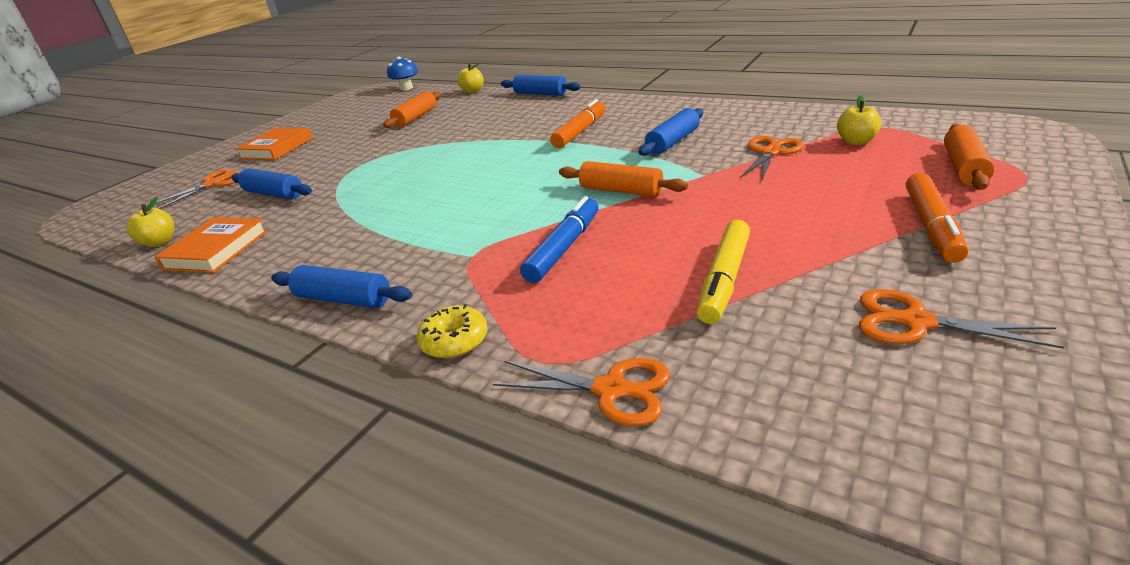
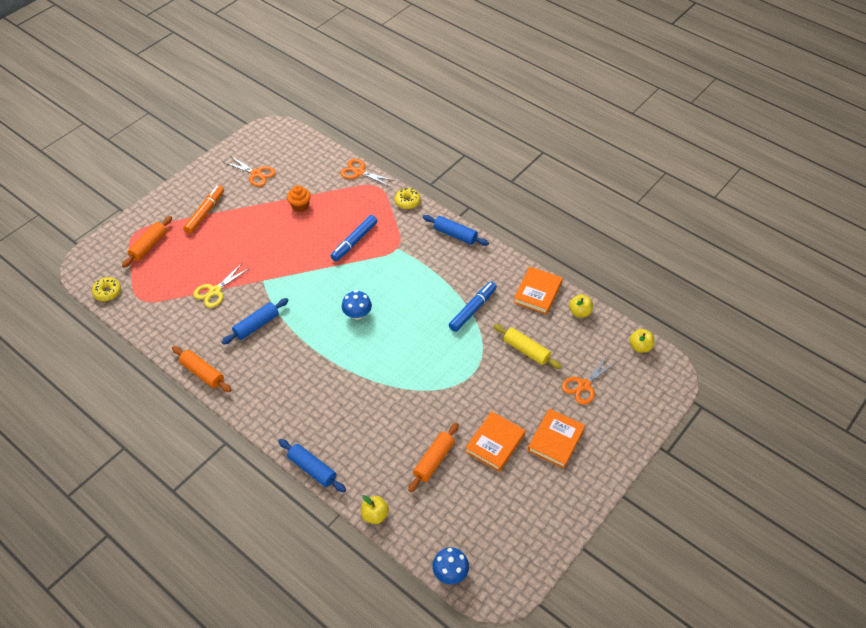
camera: 175 degrees left, 20 degrees up
(274, 194) = (526, 350): blue rolling pin -> yellow rolling pin
(340, 212) = (472, 310): none -> blue marker
(347, 135) = (495, 443): none -> orange book
(526, 176) = (357, 314): none -> blue mushroom
(580, 132) = (306, 366): orange marker -> none
(621, 191) = (311, 279): orange rolling pin -> orange rolling pin (202, 373)
(724, 279) = (300, 206): yellow marker -> orange cupcake
(770, 152) = (215, 291): orange scissors -> yellow scissors
(856, 142) = (166, 286): yellow apple -> yellow apple (640, 347)
(938, 121) = (107, 292): none -> yellow donut

